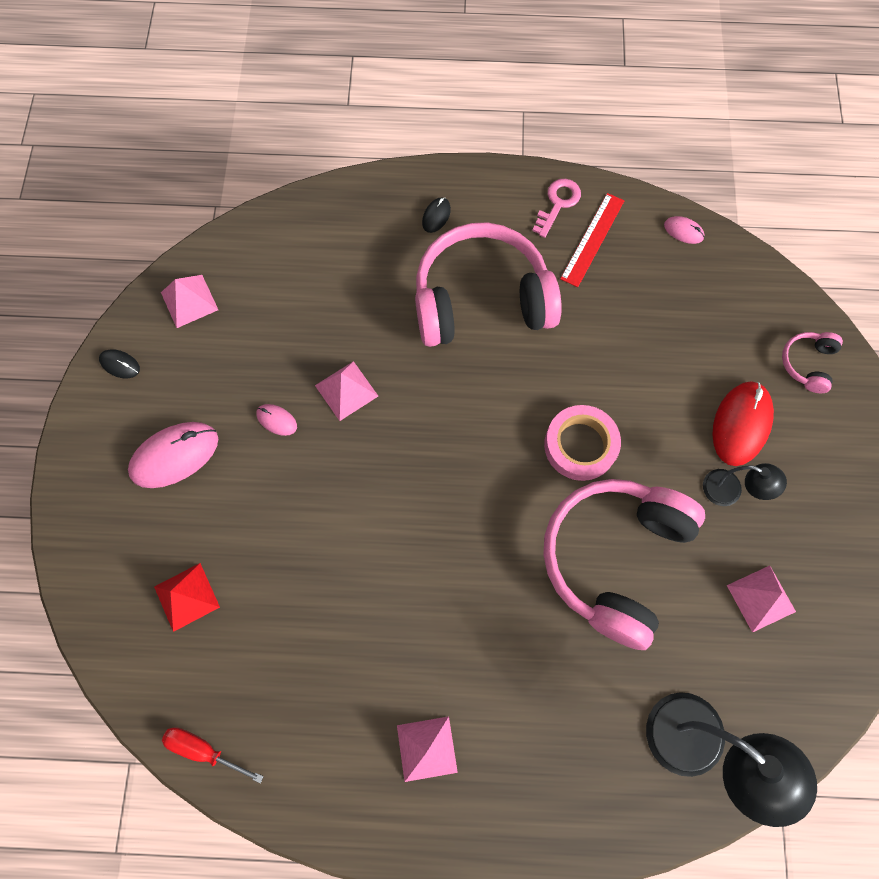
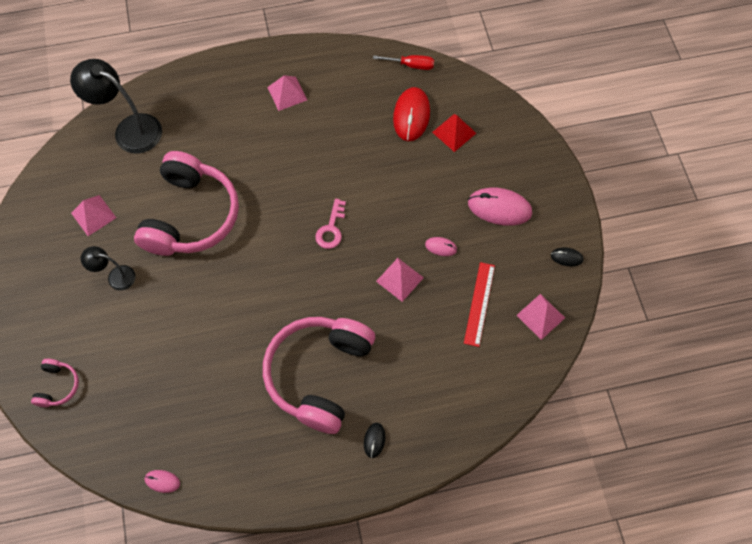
camera: 165 degrees right, 5 degrees down
(174, 455) = (499, 208): pink mouse -> pink mouse turned 60 degrees clockwise
(481, 299) = (319, 374): pink headphones -> pink headphones turned 135 degrees clockwise
(557, 204) = (274, 480): pink key -> pink key (331, 228)
(580, 445) = (224, 282): pink tape -> none
(592, 239) = (239, 452): red ruler -> red ruler (479, 304)
(741, 424) = (109, 326): red mouse -> red mouse (411, 115)

